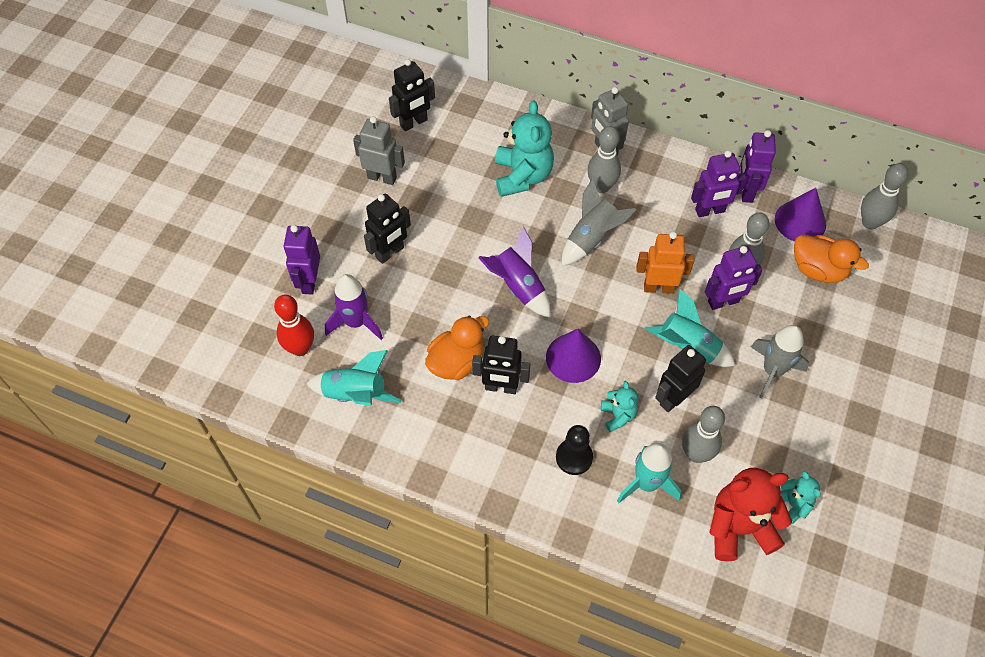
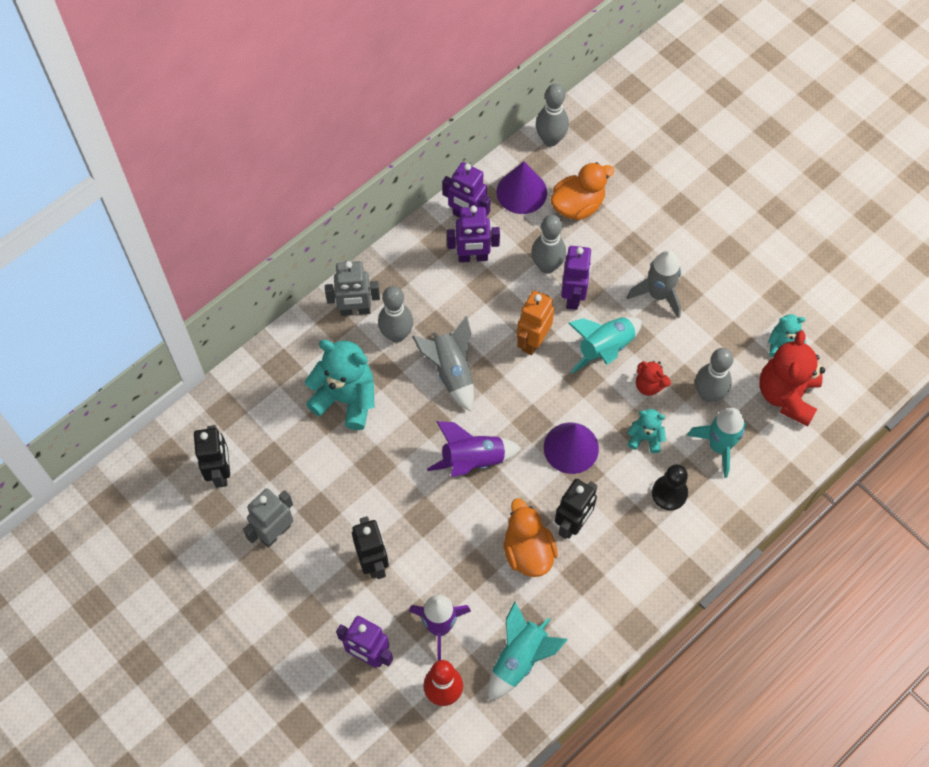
camera: 65 degrees left, 5 degrees up
(673, 399) = (649, 385): black robot -> red teddy bear
(710, 211) = (473, 257): purple robot -> purple robot turned 75 degrees clockwise

